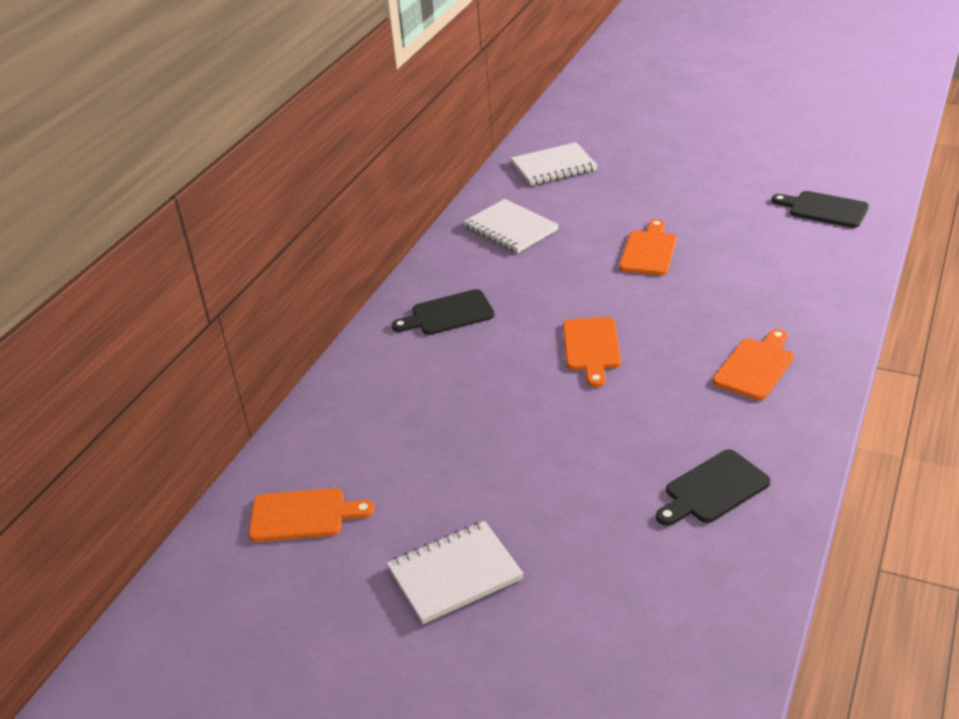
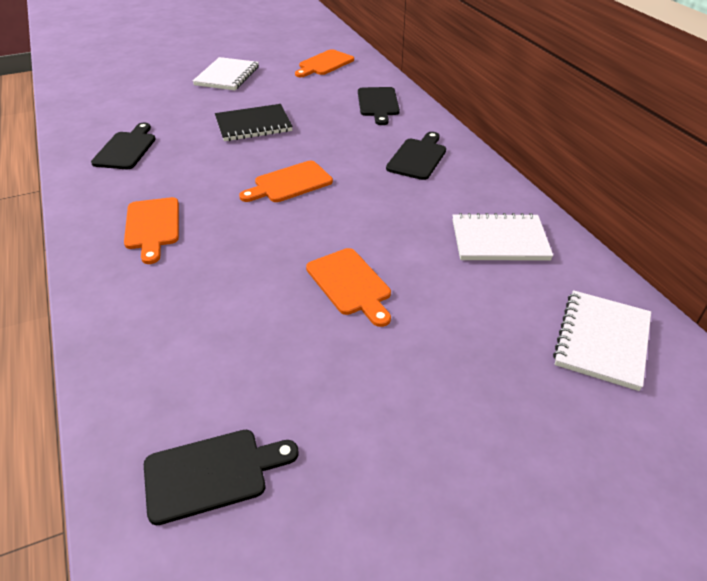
camera: 130 degrees right, 5 degrees up
(368, 398) = (378, 104): none -> black cutting board
(536, 445) = (253, 125): none -> black notebook
(592, 347) = (290, 183): orange cutting board -> orange cutting board turned 75 degrees counterclockwise

